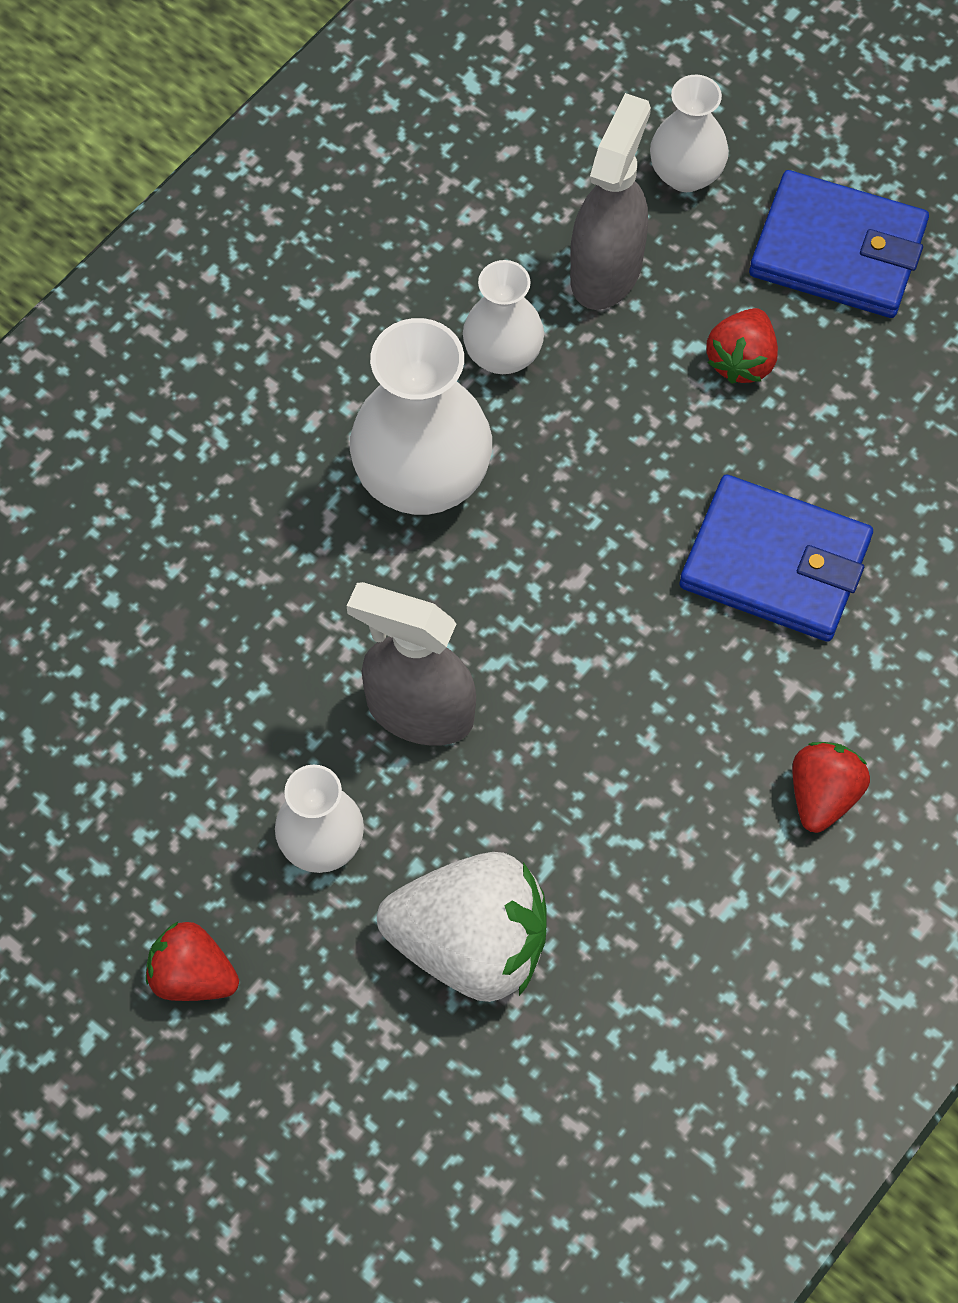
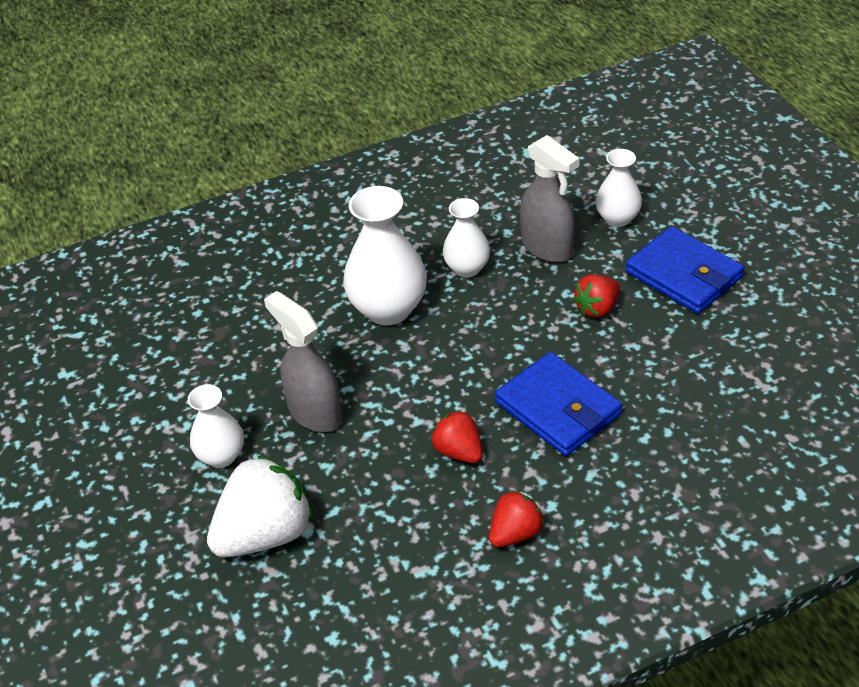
camera: 30 degrees right, 20 degrees down
(192, 976) = (112, 494): red strawberry -> red strawberry (459, 451)
(470, 944) = (265, 534): white strawberry -> white strawberry turned 75 degrees counterclockwise
(606, 270) = (547, 247): grey spray bottle -> grey spray bottle turned 90 degrees clockwise

